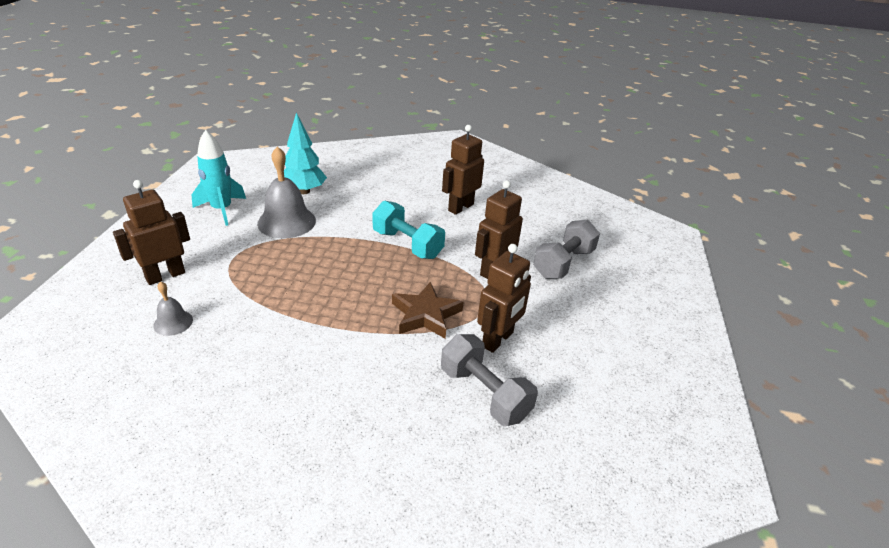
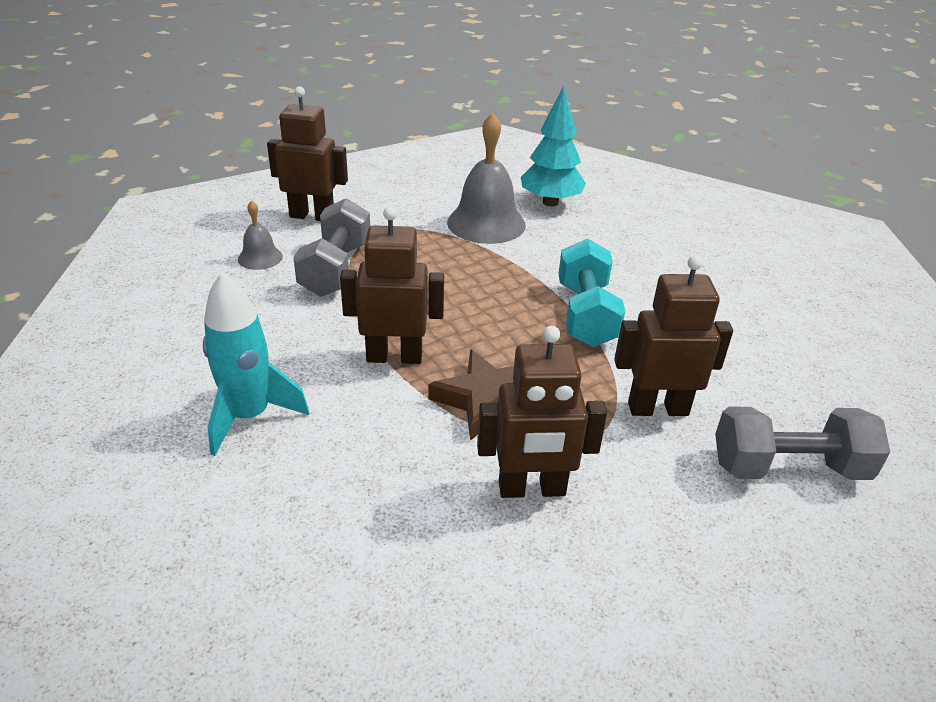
camera: 50 degrees right, 0 degrees up
(222, 210) = (442, 183): turquoise rocket -> turquoise rocket (249, 416)
(460, 207) = (727, 311): brown robot -> brown robot (394, 357)
(484, 393) = (419, 532): grey dumbbell -> grey dumbbell (336, 269)

